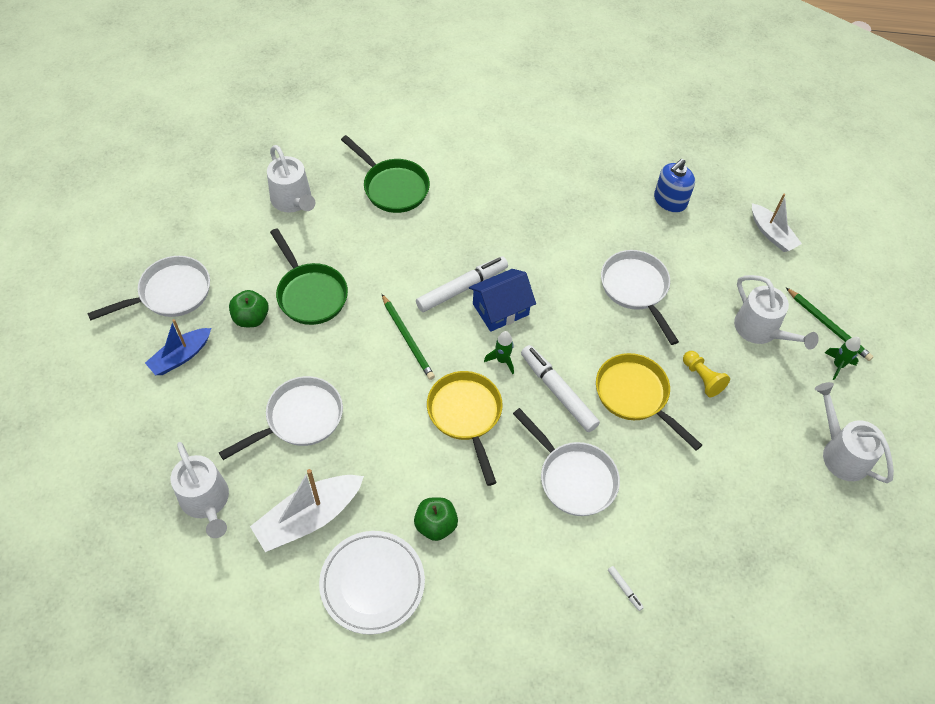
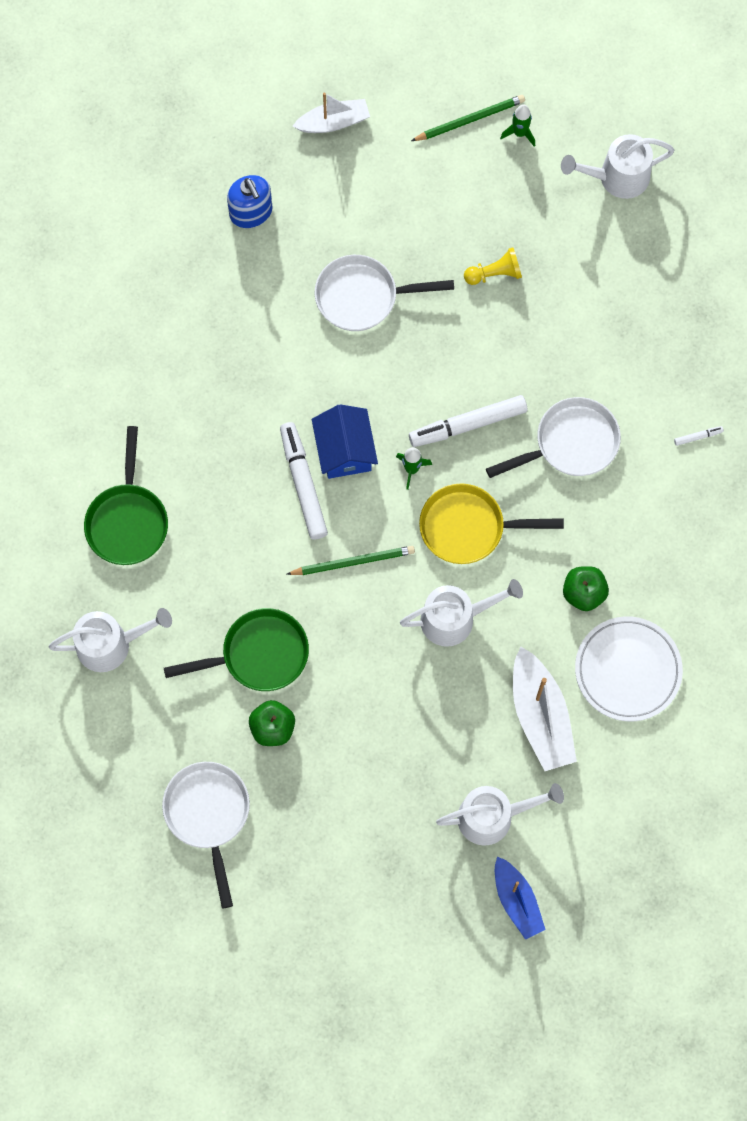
camera: 70 degrees left, 15 degrees up
(181, 356) = (302, 815): blue boat -> blue boat (517, 901)
(300, 419) = (422, 701): white pan -> none
(393, 187) = (127, 521): green pan -> green pan turned 120 degrees clockwise
(635, 395) = (495, 348): yellow pan -> none
(761, 330) = (455, 190): white watering can -> white watering can (455, 618)

